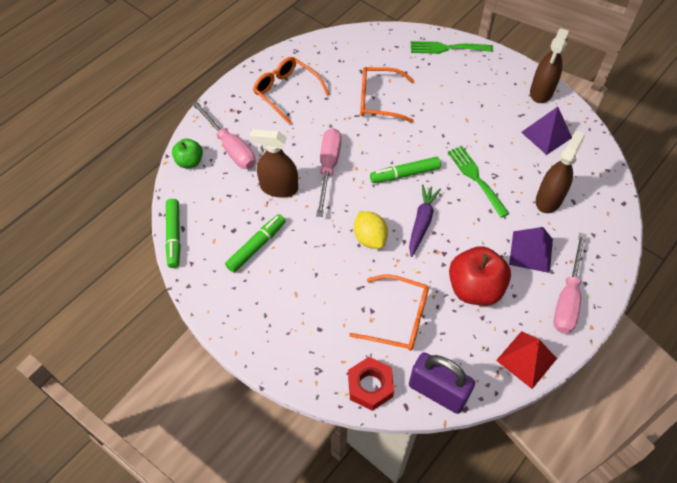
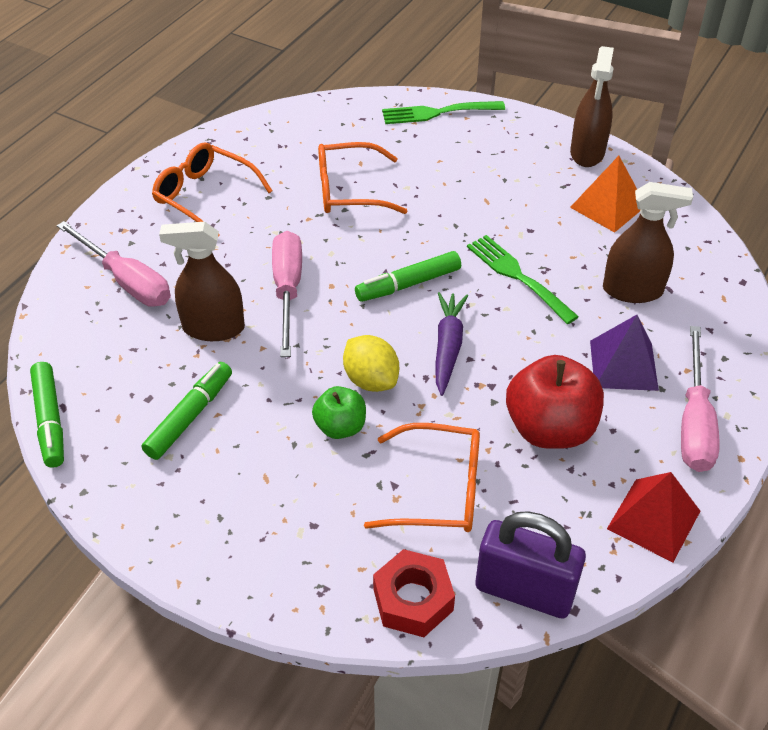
camera: 10 degrees left, 10 degrees down
(189, 161) = (63, 309): green apple -> green apple (340, 427)
(546, 135) = (608, 206): purple pyramid -> orange pyramid
(549, 199) = (632, 290): brown spray bottle -> brown spray bottle turned 75 degrees clockwise

